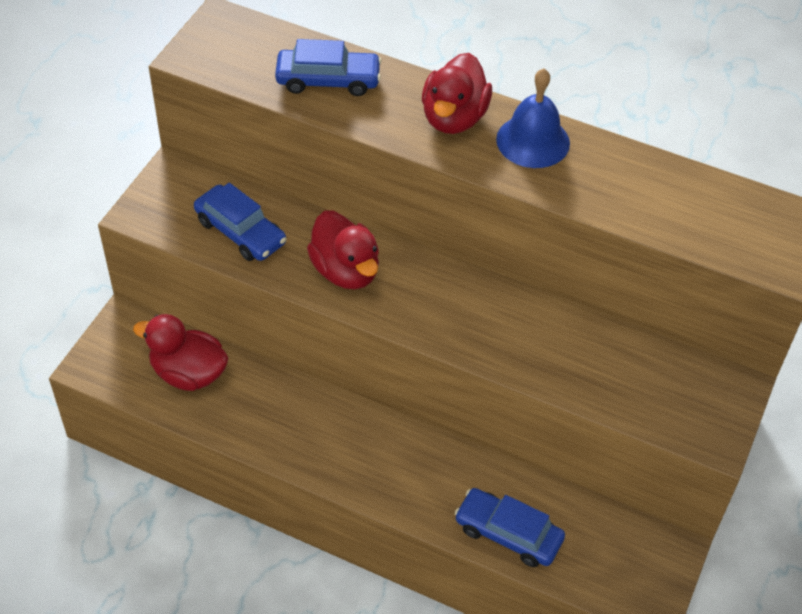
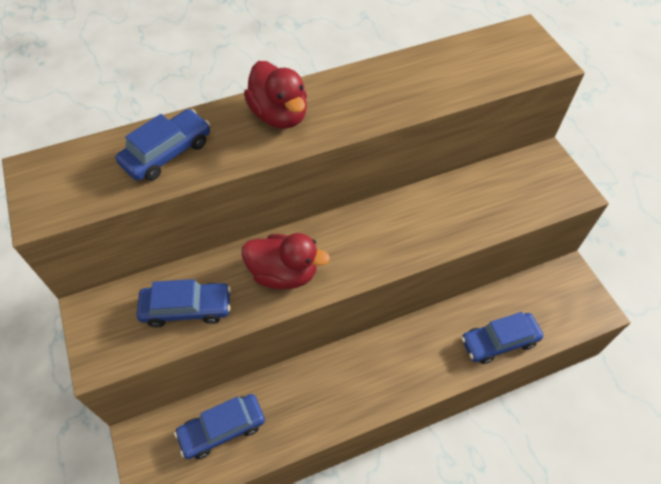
camera: 45 degrees left, 5 degrees up
(188, 373) = (222, 429): red duck -> blue car
(533, 141) = (342, 94): blue bell -> none

